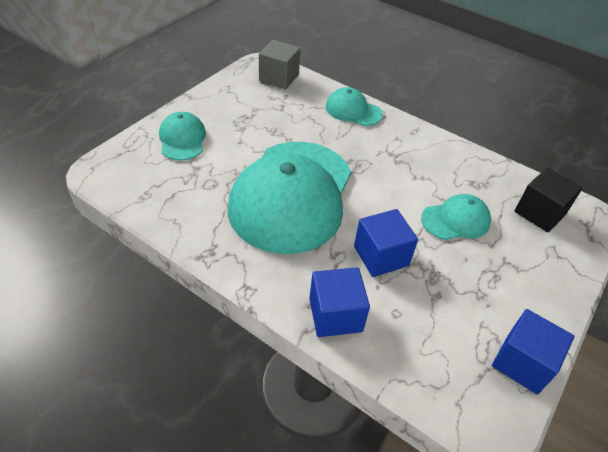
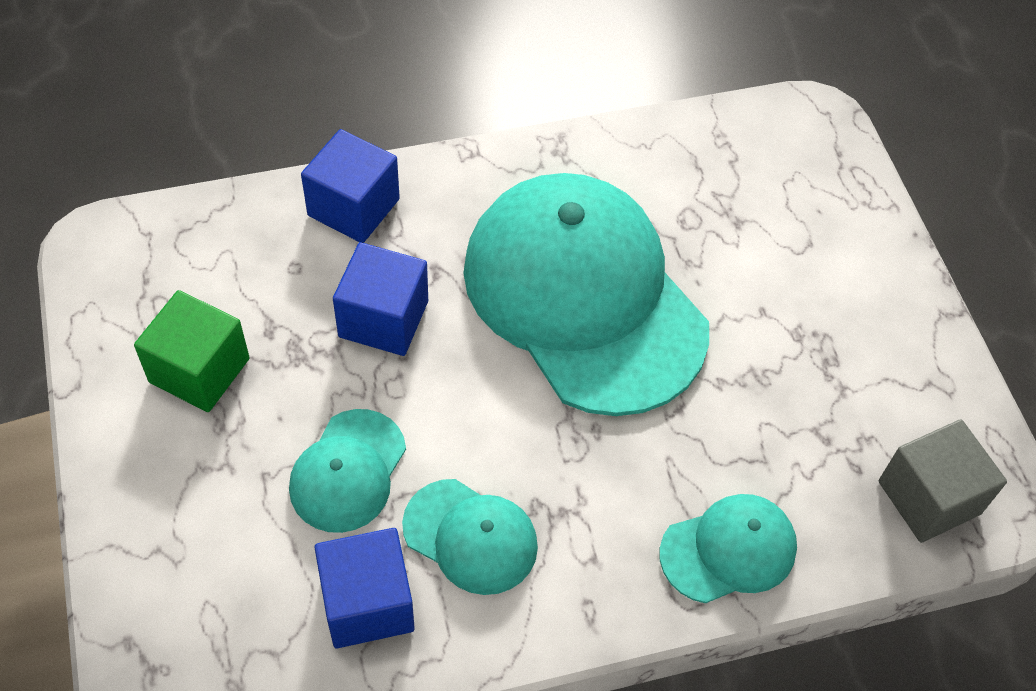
camera: 130 degrees right, 10 degrees up
(182, 139) = (823, 241): turquoise cap -> turquoise cap (470, 536)
(487, 306) = (199, 370): none -> green cube
(522, 363) = (109, 335): blue cube -> blue cube (367, 603)
(539, 213) = (240, 617): black cube -> none

